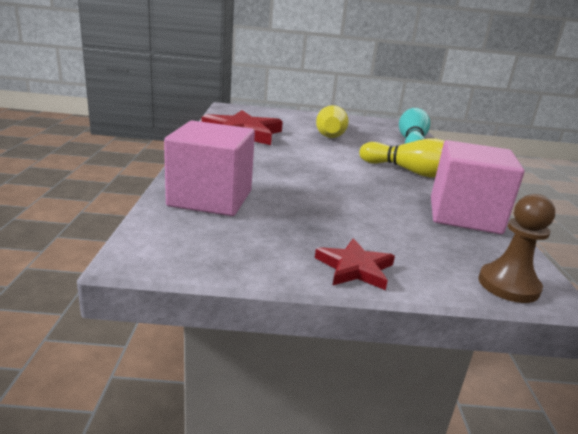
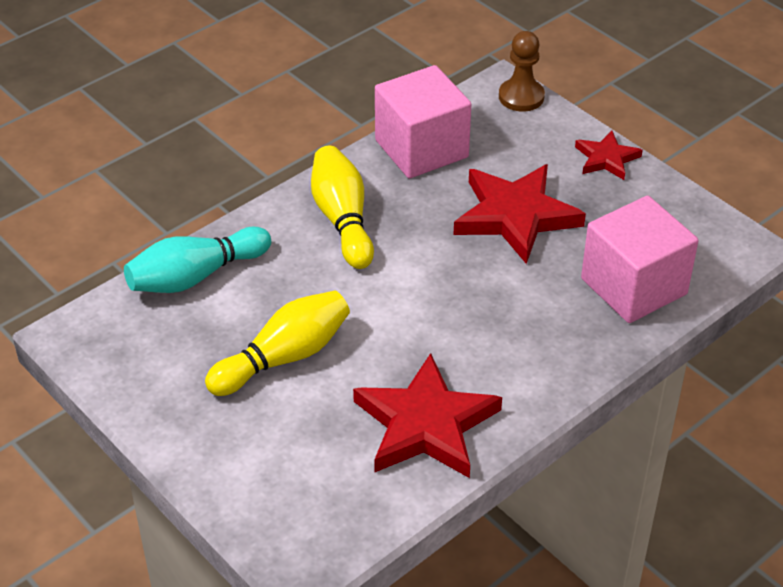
camera: 130 degrees left, 20 degrees up
(342, 205) = (515, 216): none -> red star

